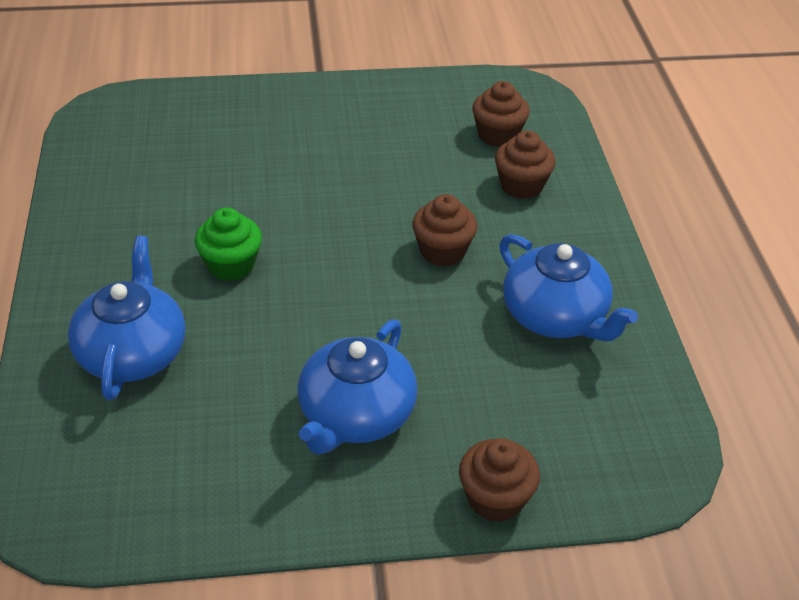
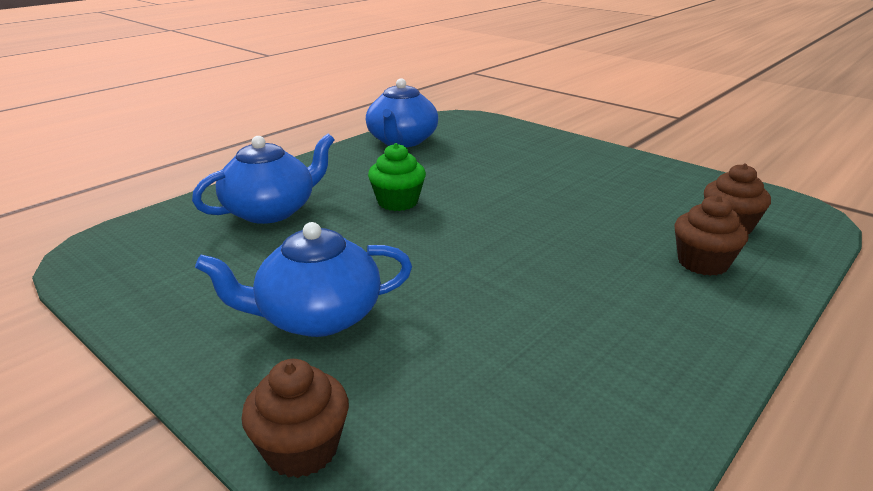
camera: 50 degrees right, 15 degrees down
(442, 251) = (558, 266): brown cupcake -> none
(555, 316) = (591, 361): blue teapot -> blue teapot (402, 141)

